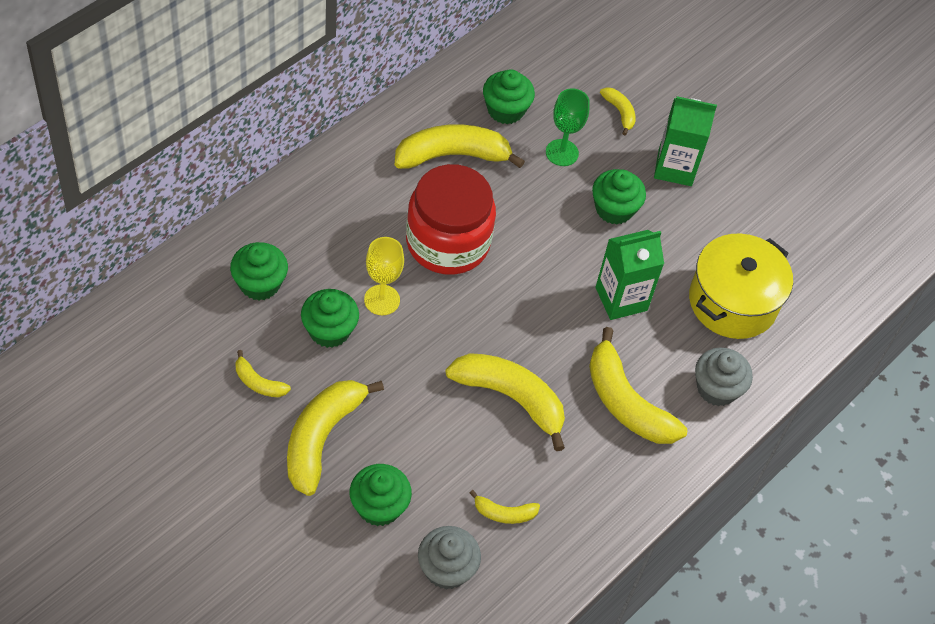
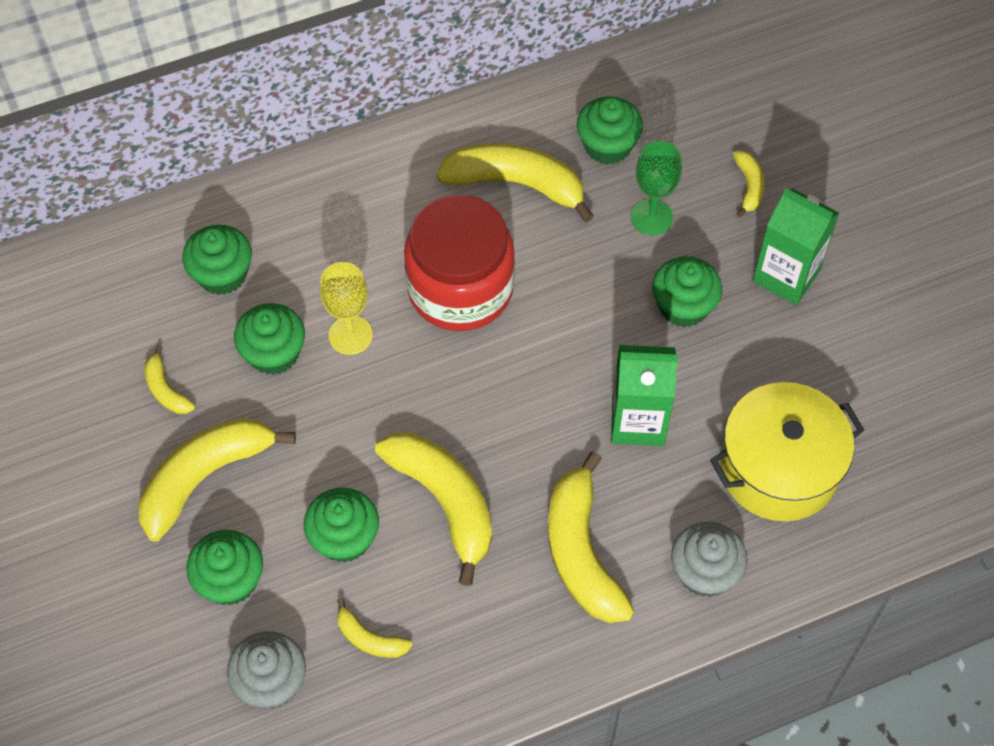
camera: 30 degrees right, 5 degrees up
(450, 448) = (344, 538): none -> green cupcake

